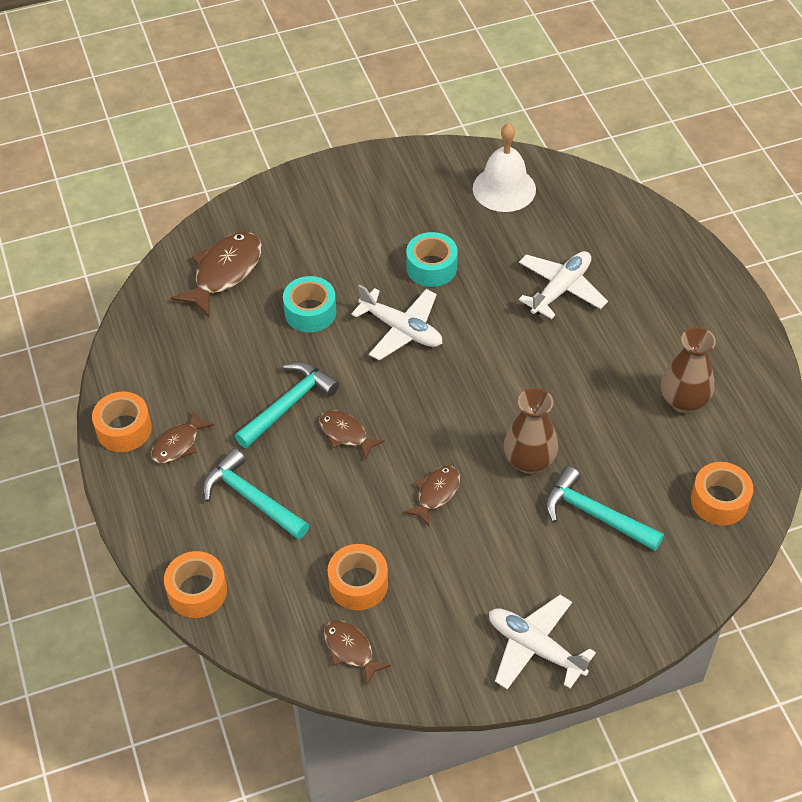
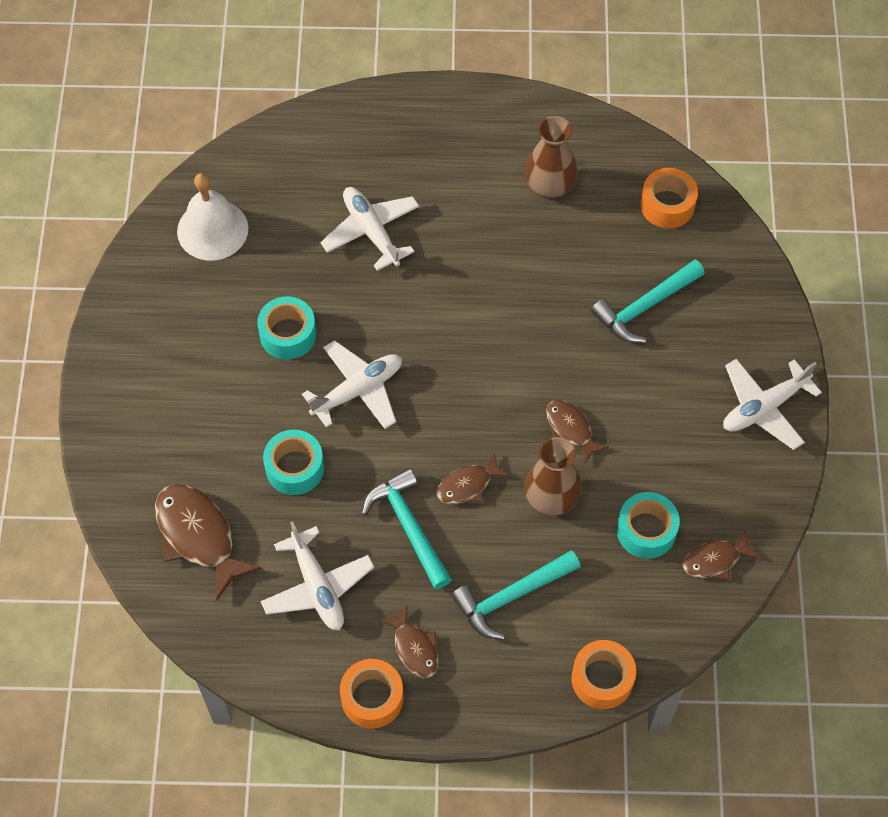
camera: 70 degrees left, 10 degrees up
(209, 361) = (317, 586): none -> white plane
(358, 584) = (646, 530): orange tape -> turquoise tape
(529, 461) = (565, 337): brown vase -> brown vase (551, 498)

